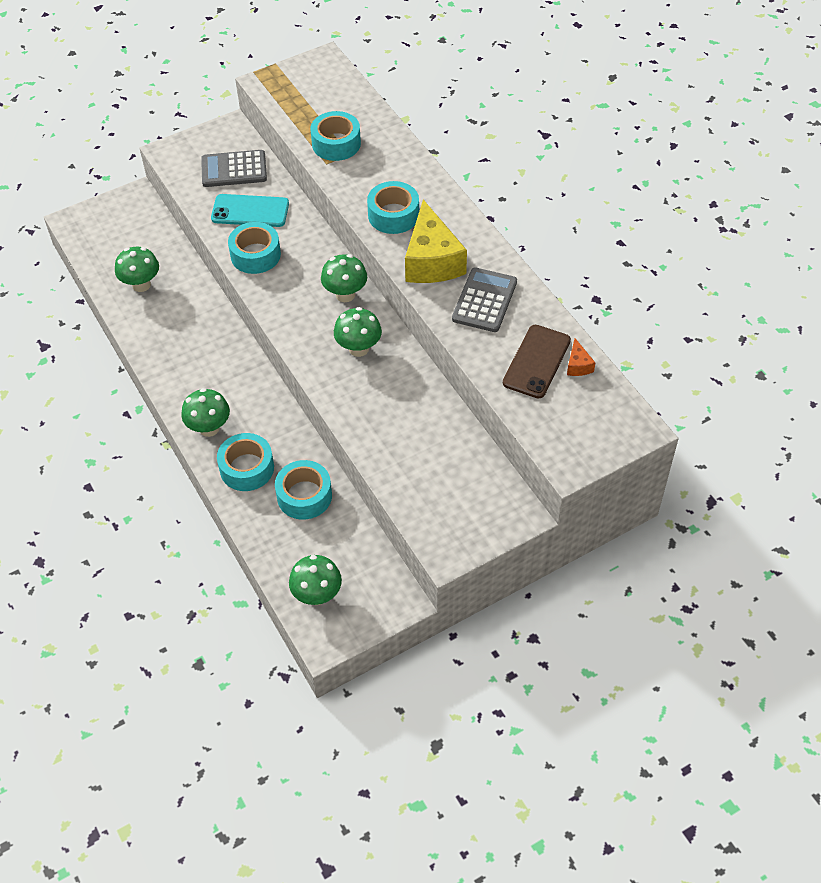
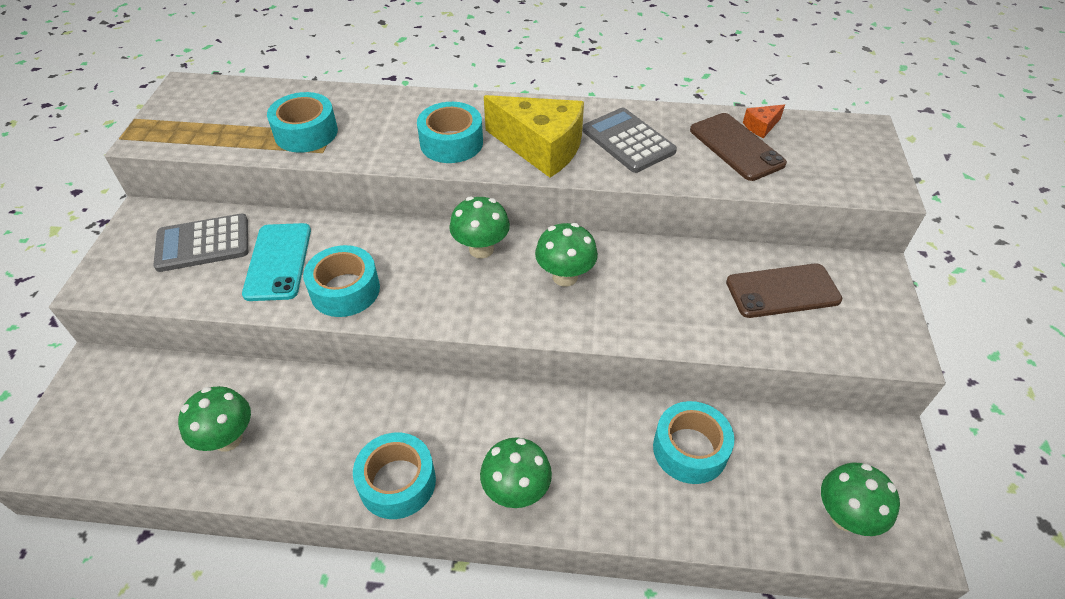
camera: 55 degrees left, 5 degrees down
(234, 169) = (203, 243): grey calculator -> grey calculator turned 45 degrees clockwise
(247, 468) = (608, 485): turquoise tape -> turquoise tape (397, 482)
(250, 211) = (278, 262): turquoise phone -> turquoise phone turned 45 degrees counterclockwise
(448, 467) = (782, 291): none -> brown phone
(578, 365) = (761, 126): orange cheese -> orange cheese turned 120 degrees clockwise

